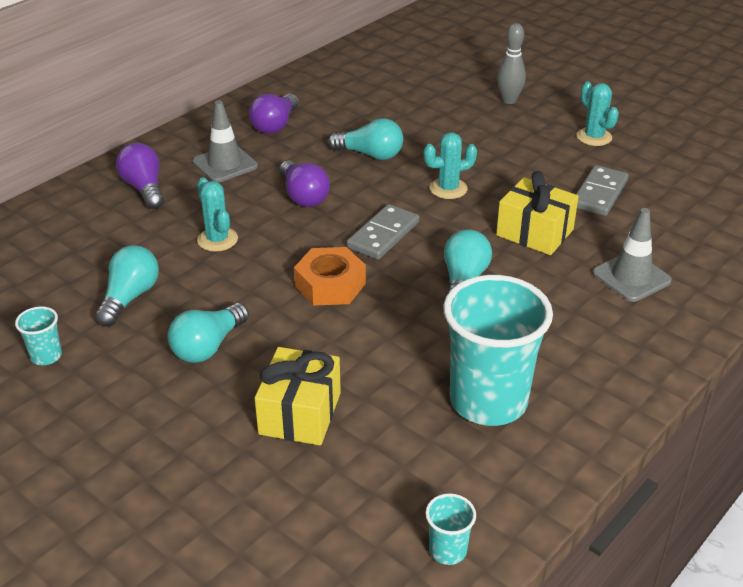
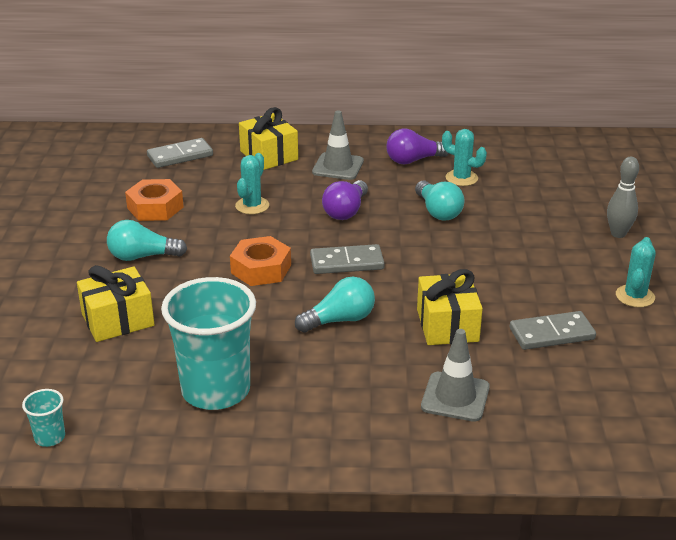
camera: 50 degrees right, 5 degrees down
(46, 356) = (71, 210): turquoise cup -> none
(56, 238) = (180, 156): none -> grey domino
(129, 297) = (155, 207): turquoise light bulb -> orange nut
(144, 188) = (269, 155): purple light bulb -> yellow gift
(448, 189) = (446, 262): turquoise cactus -> turquoise cactus (461, 178)

